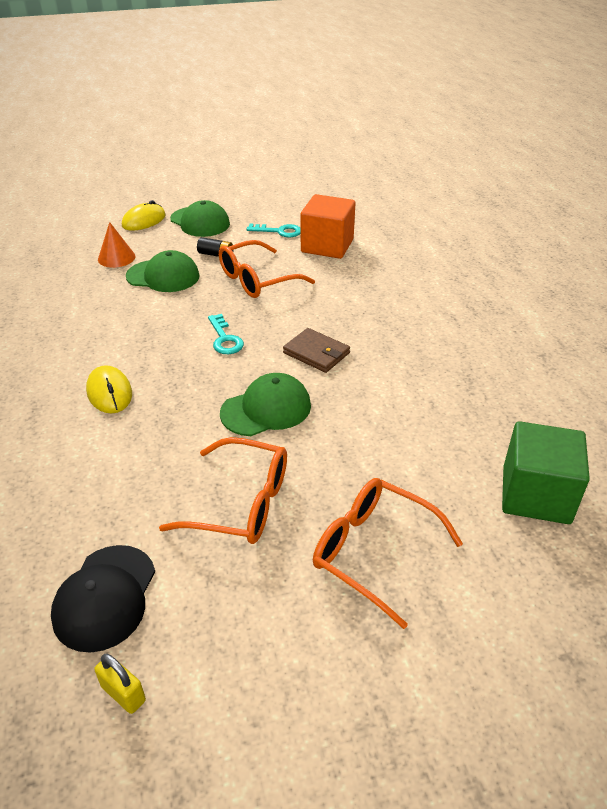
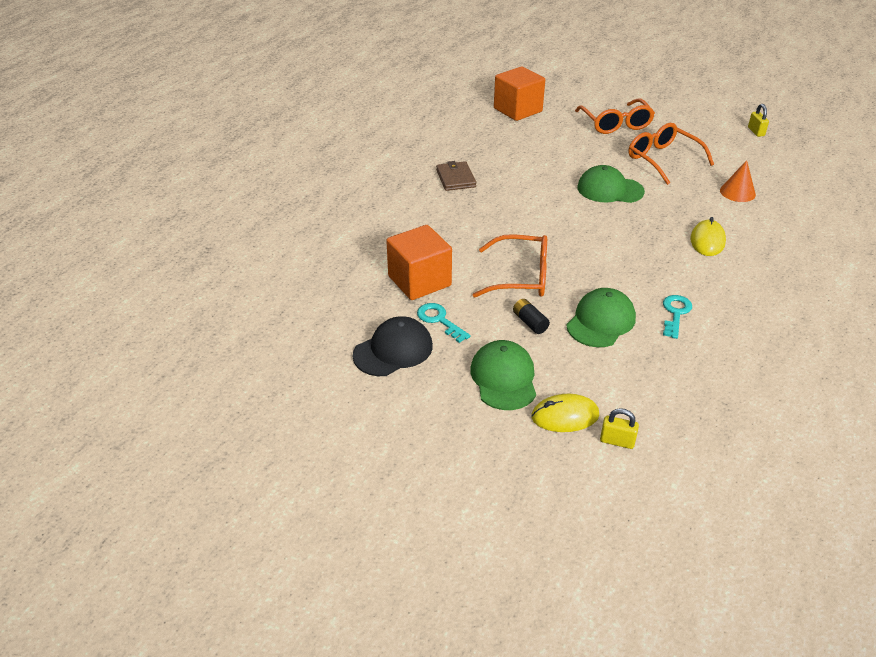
camera: 140 degrees left, 0 degrees up
(102, 222) = (617, 441): none -> yellow padlock
(105, 597) = (752, 156): black cap -> black cap (393, 350)
(116, 258) = (632, 369): orange cone -> orange cone (737, 192)
(163, 276) = (601, 321): green cap -> green cap turned 75 degrees clockwise
(225, 339) = (596, 240): turquoise key -> turquoise key (675, 313)
(316, 353) = (542, 204): brown wallet -> brown wallet (456, 178)
(536, 495) = (517, 110): green cube -> orange cube

